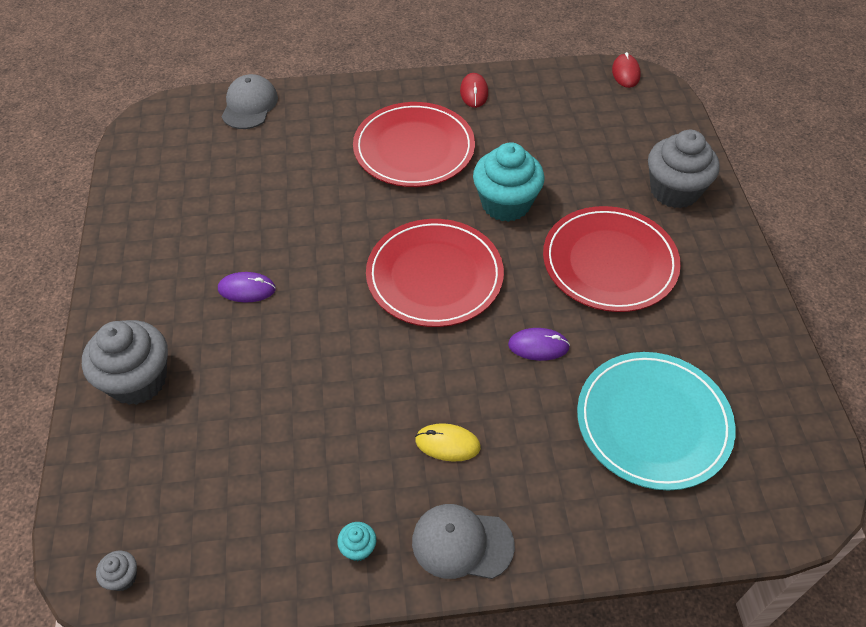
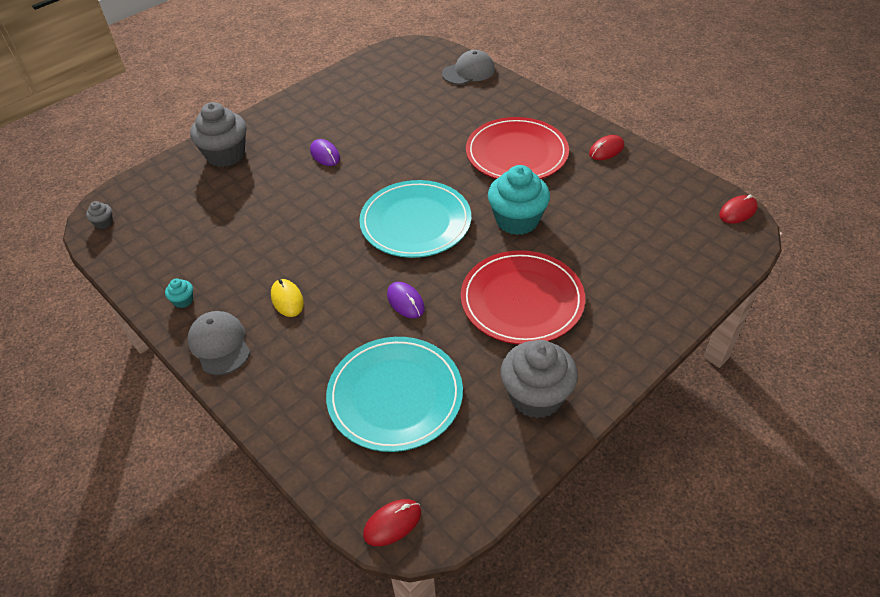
camera: 55 degrees right, 5 degrees down
(434, 276) = (415, 222): red plate -> turquoise plate
(674, 191) = (639, 301): grey cupcake -> grey cupcake (536, 396)
(800, 507) = (392, 523): none -> red mouse

